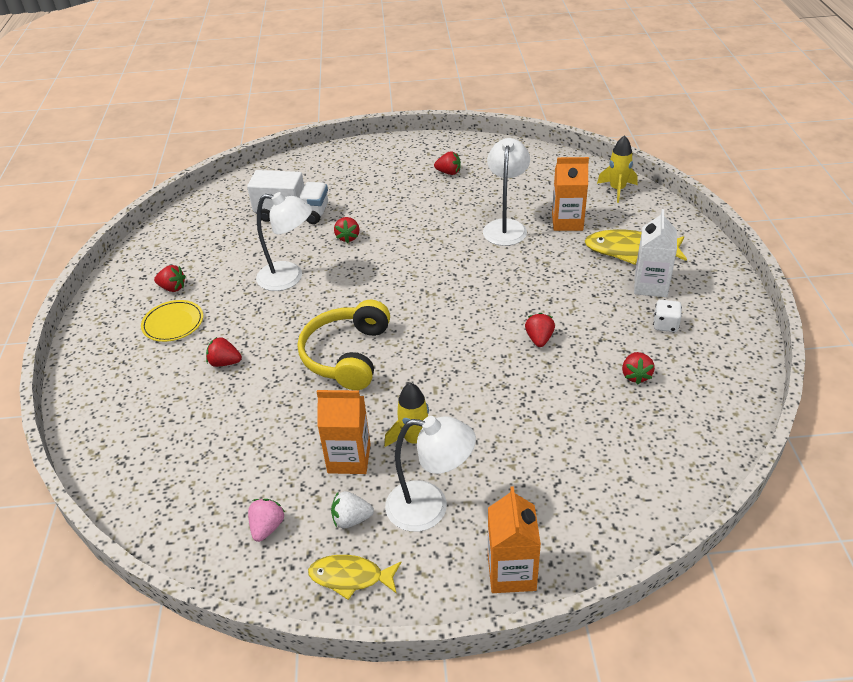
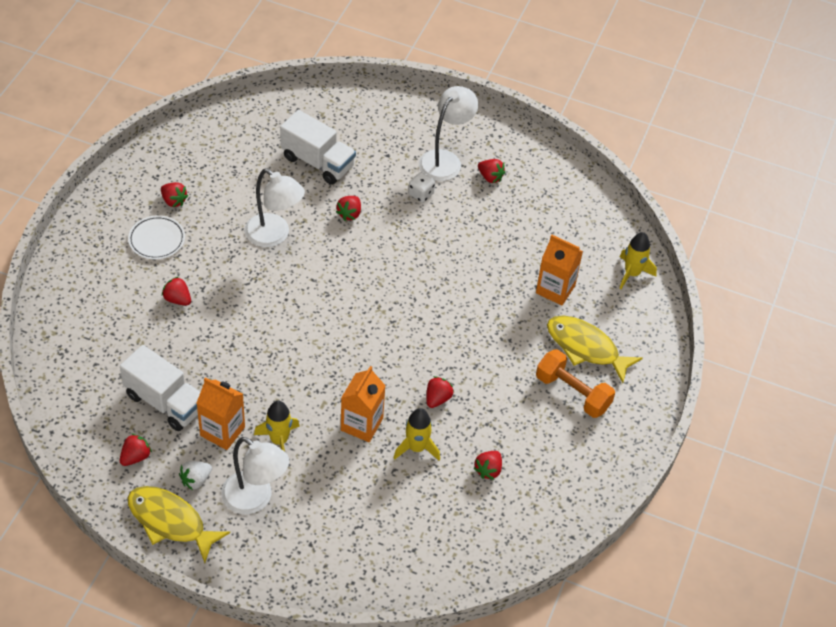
camera: 20 degrees right, 10 degrees up
(173, 323) = (157, 239): yellow plate -> white plate
(267, 527) = (135, 457): pink strawberry -> red strawberry
(268, 458) = (165, 402): none -> white truck
(346, 355) = (275, 338): yellow headphones -> none
(350, 577) = (170, 522): yellow fish -> yellow fish, size x1.54
(351, 519) = (196, 480): white strawberry -> white strawberry turned 60 degrees counterclockwise
(505, 227) = (496, 268): white lamp -> white lamp (445, 160)
(511, 572) = (279, 573): orange carton -> orange carton (361, 424)
(554, 387) = (416, 448): none -> yellow rocket
(650, 285) = (572, 393): white carton -> orange dumbbell
(665, 325) = (552, 437): white dice -> white dice (421, 194)

